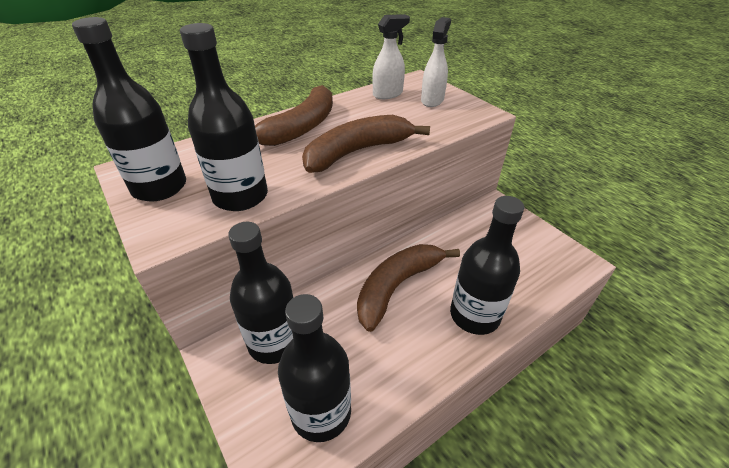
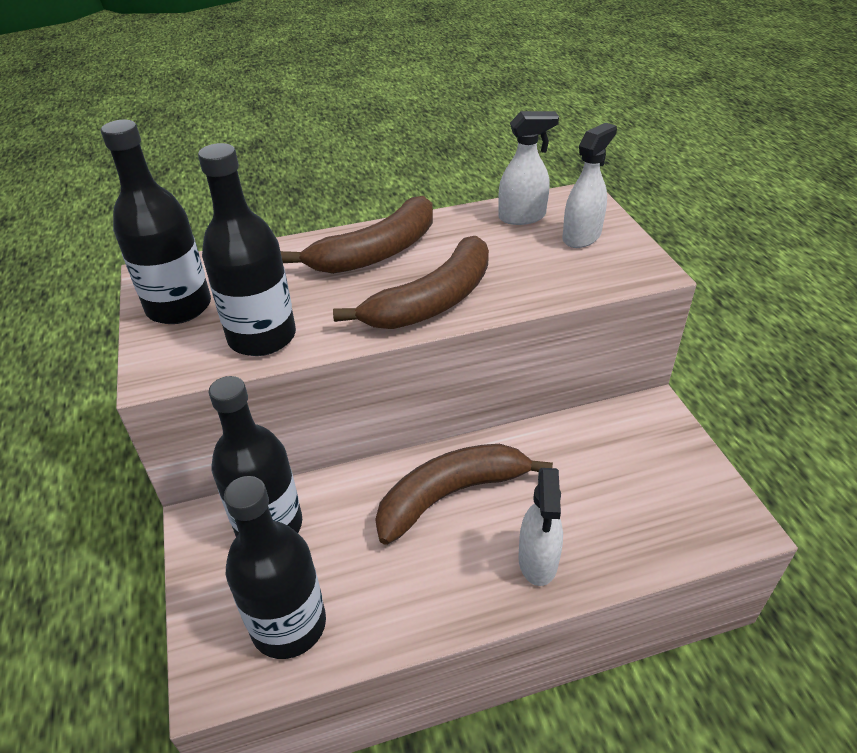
camera: 20 degrees right, 0 degrees up
(357, 152) = (432, 301): brown banana -> brown banana turned 150 degrees clockwise
(474, 315) = (538, 561): black bottle -> white spray bottle

